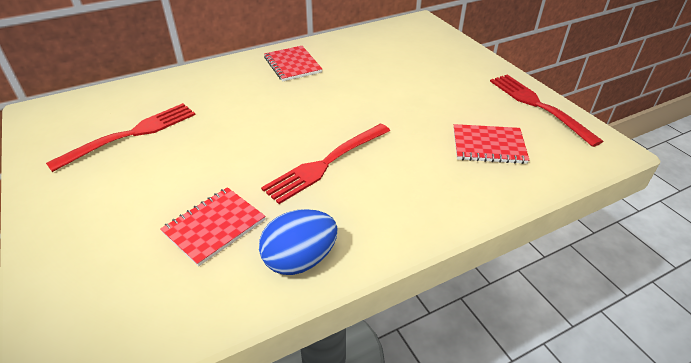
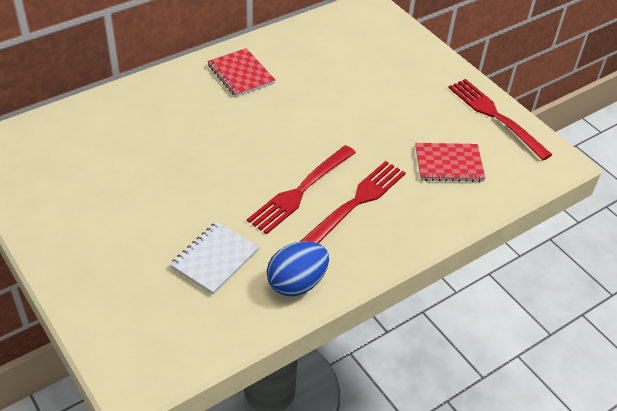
camera: 10 degrees left, 5 degrees up
(131, 134) = (100, 169): red fork -> red fork (356, 202)
(214, 226) = (215, 259): red notebook -> white notebook

